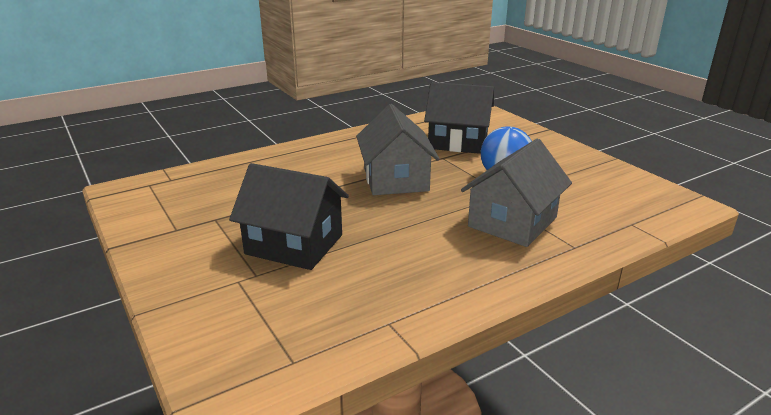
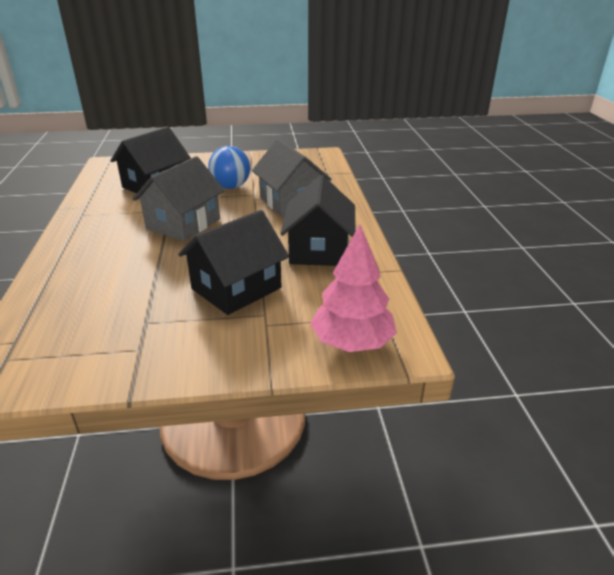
camera: 65 degrees left, 5 degrees up
(226, 348) = (352, 342): none -> pink tree
(395, 179) = (183, 224): grey house -> grey house turned 75 degrees counterclockwise
(413, 272) = (319, 250): none -> black house

